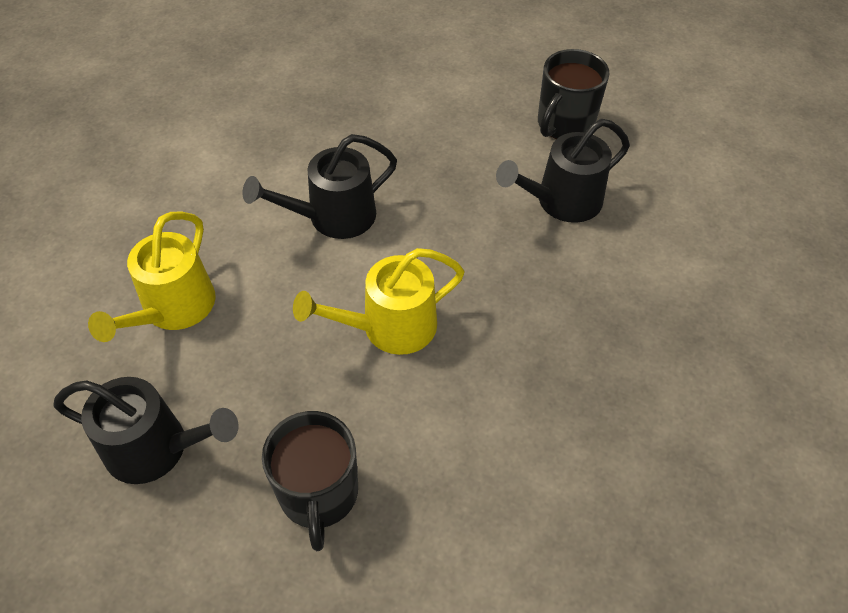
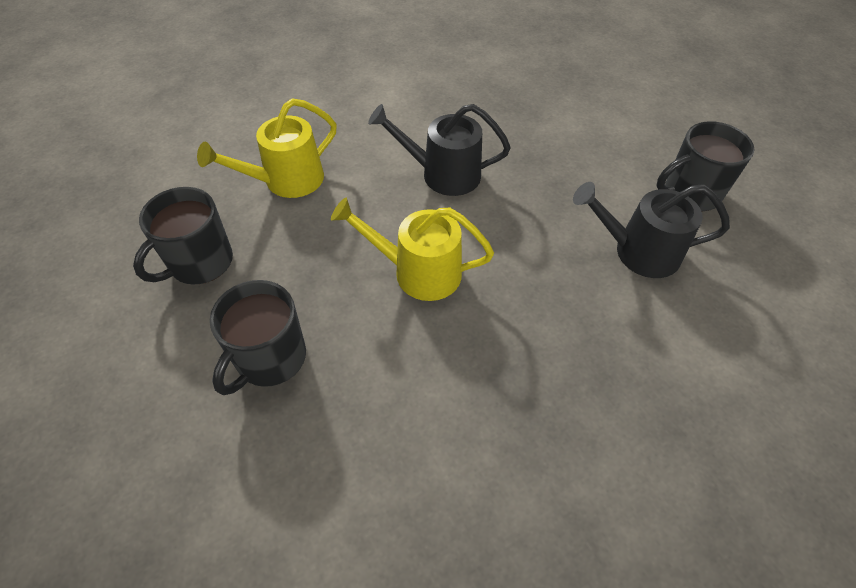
camera: 35 degrees right, 0 degrees up
(156, 448) = (200, 263): black watering can -> black mug

